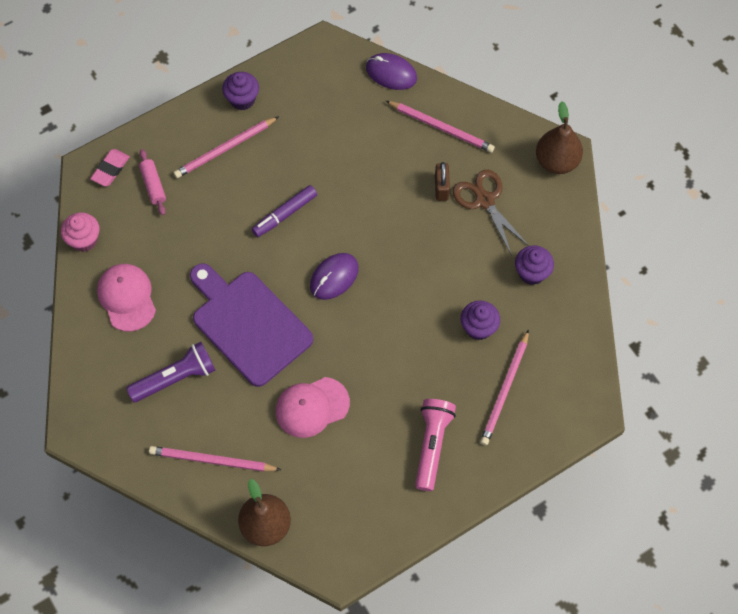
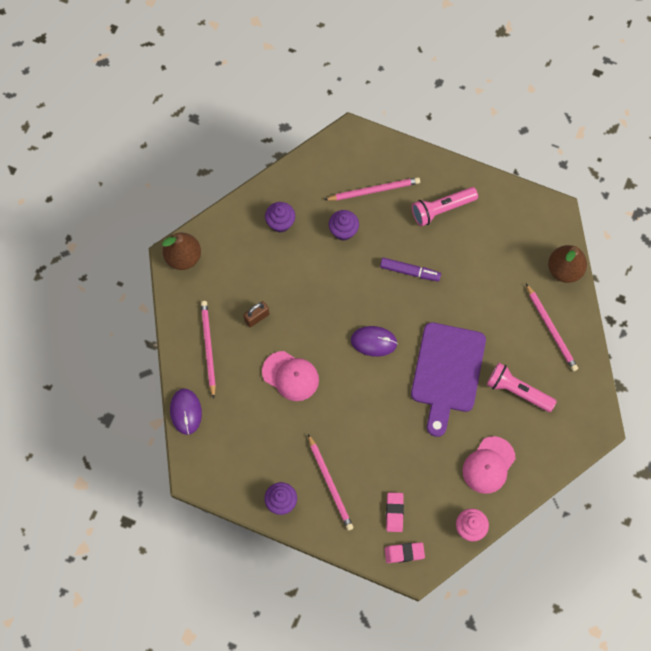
camera: 125 degrees left, 5 degrees up
(153, 185) = (394, 512): pink rolling pin -> pink eraser
(175, 378) = (517, 391): purple flashlight -> pink flashlight
(225, 149) = (330, 484): pink pencil -> pink pencil turned 45 degrees clockwise
(285, 214) = (351, 406): purple marker -> purple marker (409, 271)
(312, 407) = (472, 294): pink cap -> pink cap (290, 376)
(484, 200) = (247, 284): brown scissors -> none

